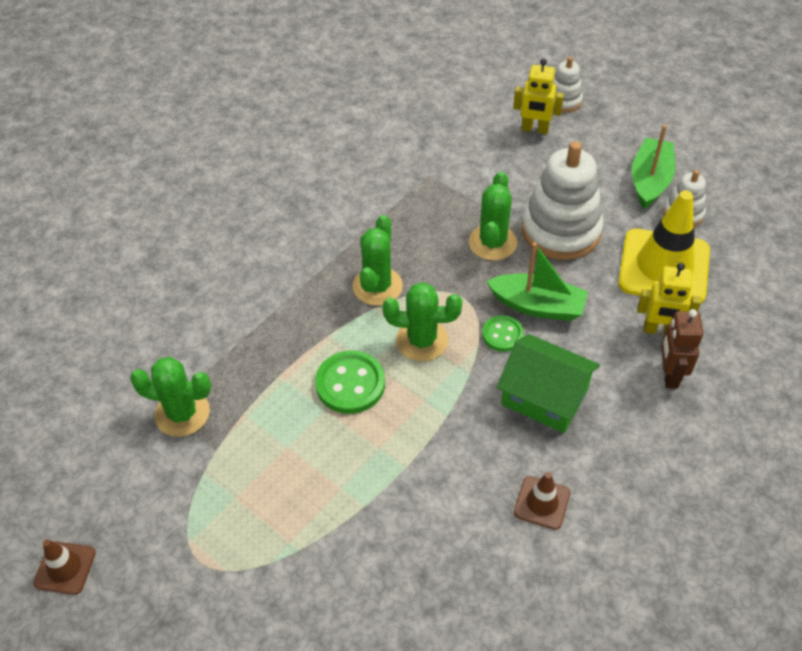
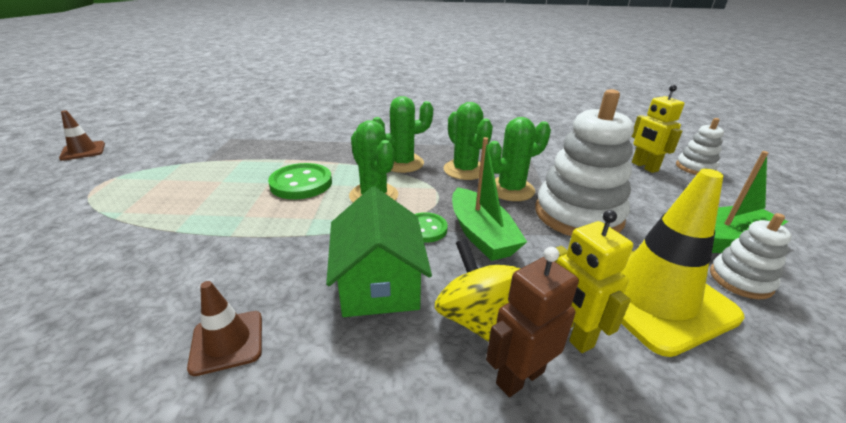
camera: 50 degrees right, 20 degrees down
(182, 413) = (229, 143): green cactus -> green cactus (465, 170)
(617, 366) = (477, 320): none -> yellow spinning top

